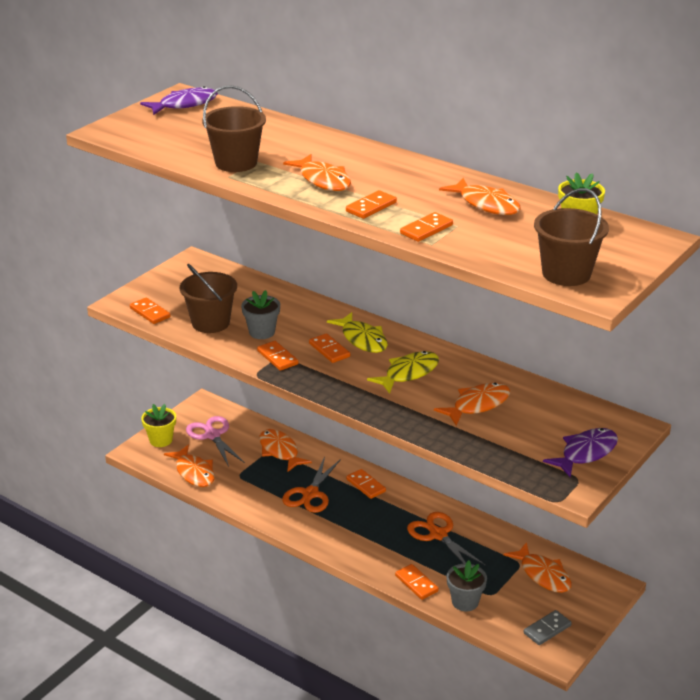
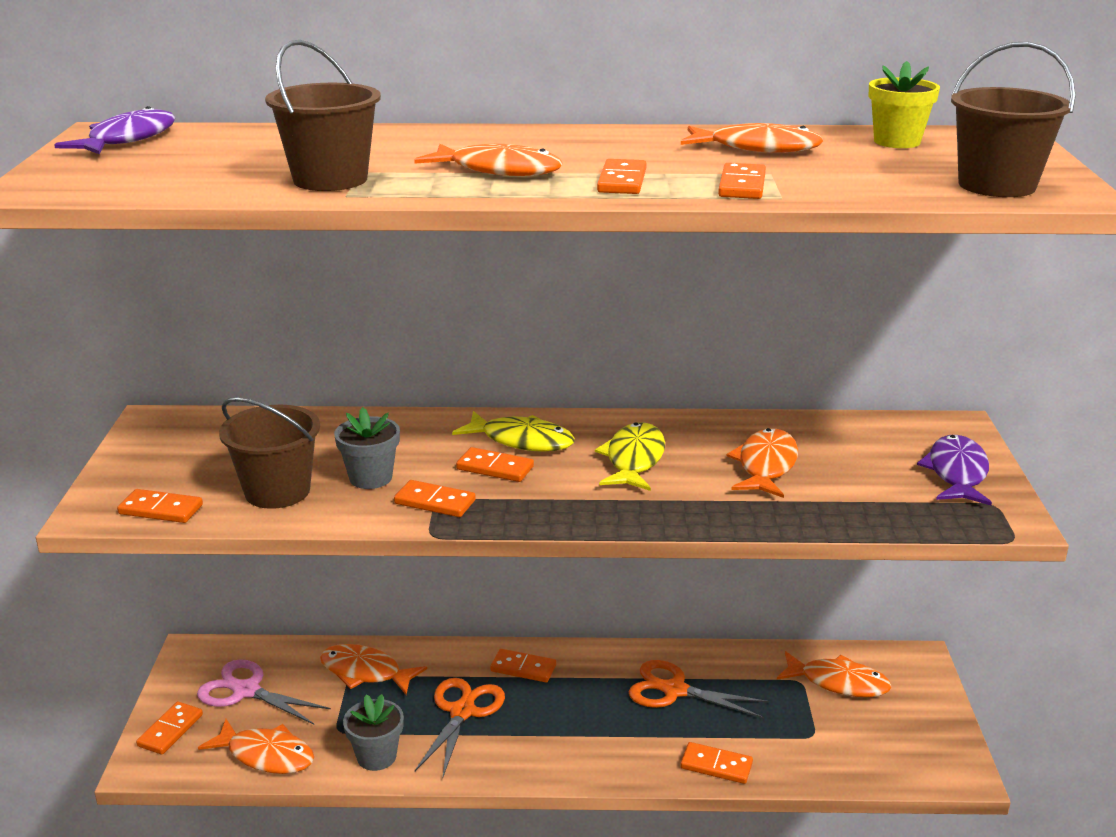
camera: 35 degrees left, 5 degrees down
(161, 440) = (170, 730): yellow flower pot -> orange domino
(310, 494) = (462, 711): orange scissors -> orange scissors turned 150 degrees counterclockwise
(465, 602) = (795, 760): grey flower pot -> grey flower pot (376, 756)
(547, 629) = (917, 747): grey domino -> none

